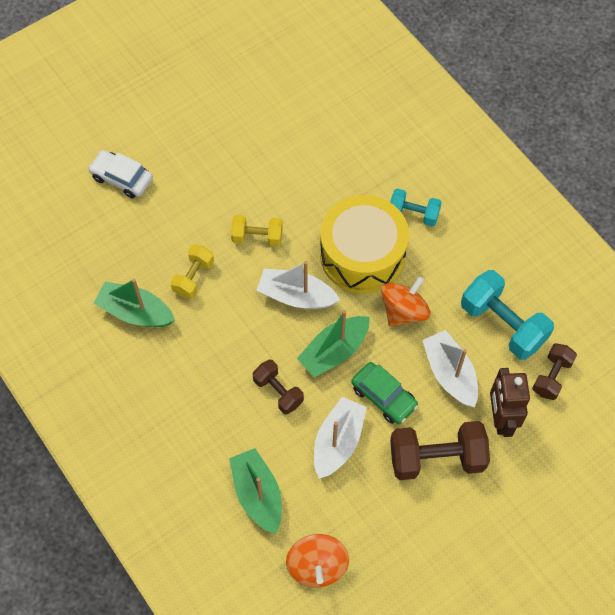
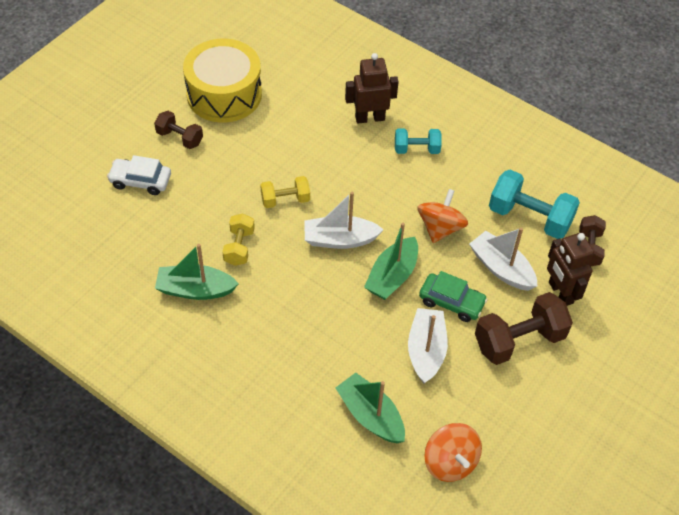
camera: 20 degrees left, 10 degrees down
(278, 392) = (355, 323): brown dumbbell -> brown dumbbell (180, 138)
(362, 255) = (385, 192): yellow drum -> yellow drum (224, 94)
(377, 165) = (369, 118): none -> brown robot

